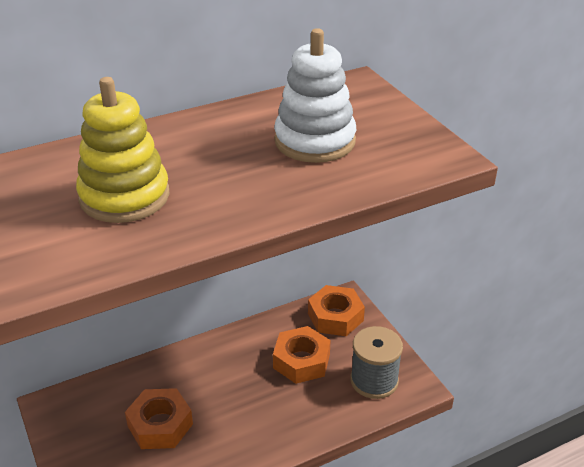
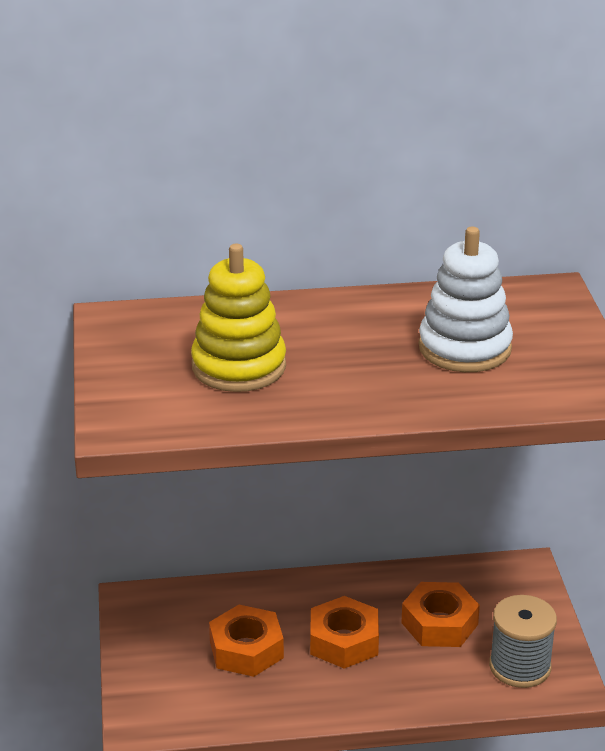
camera: 20 degrees right, 5 degrees down
(335, 317) = (504, 584): orange nut -> orange nut (344, 641)

